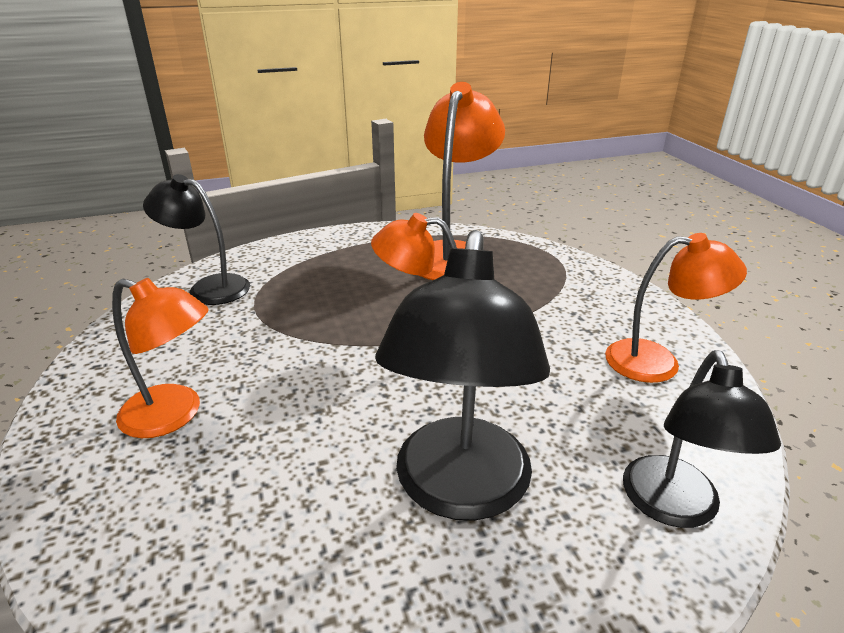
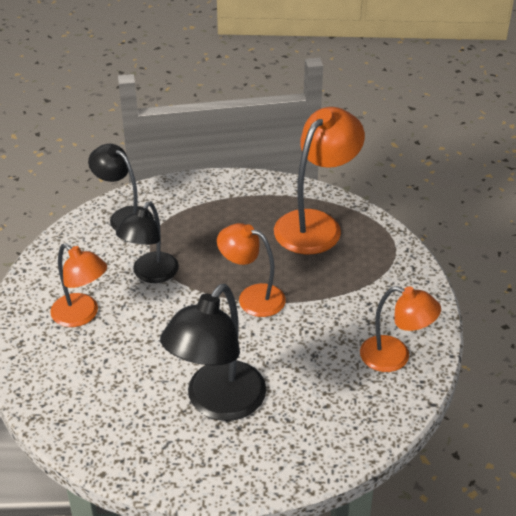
camera: 20 degrees right, 10 degrees up
(674, 508) = (326, 444): black lamp -> black lamp (150, 274)

